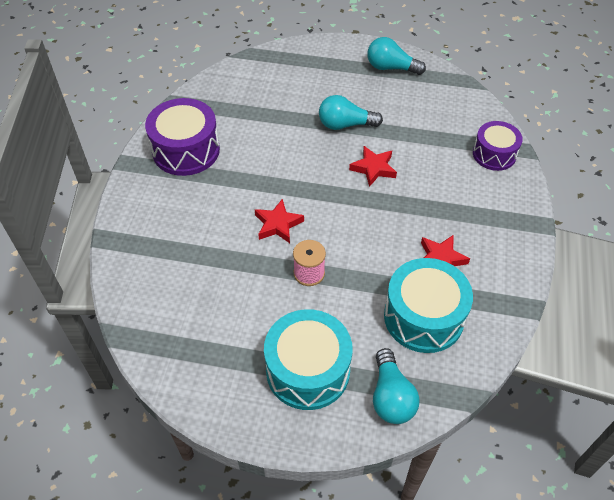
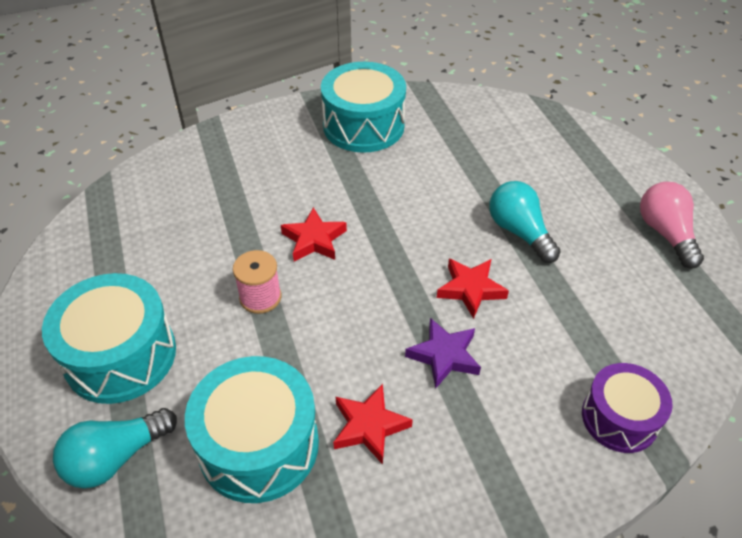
camera: 60 degrees right, 5 degrees down
(186, 150) = (363, 126): purple drum -> turquoise drum
(391, 68) = (665, 234): turquoise light bulb -> pink light bulb
(413, 203) = (444, 356): none -> purple star

